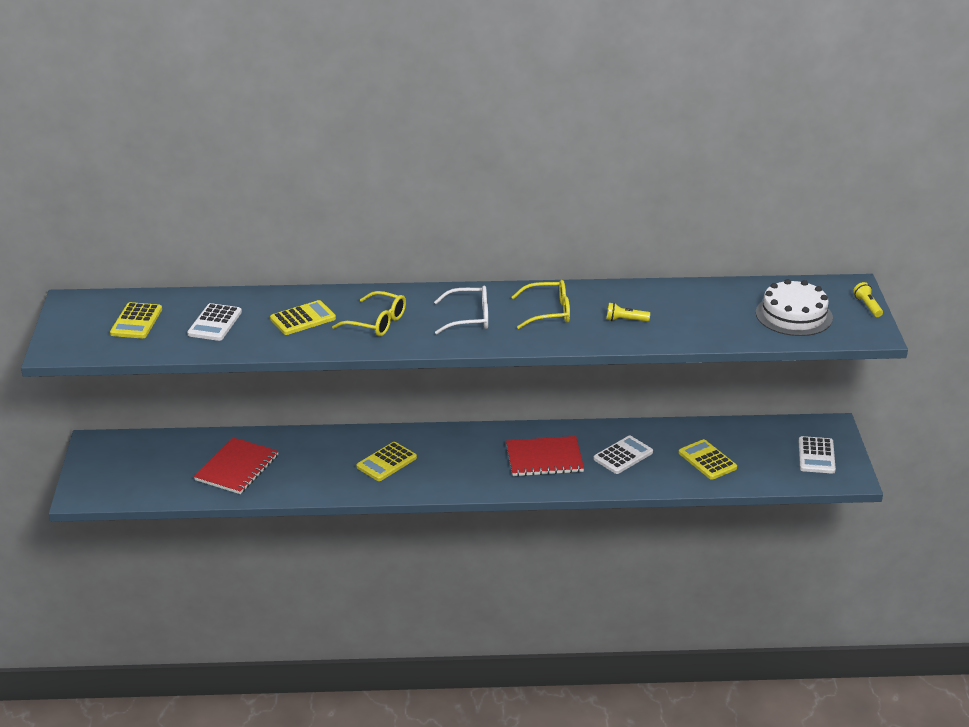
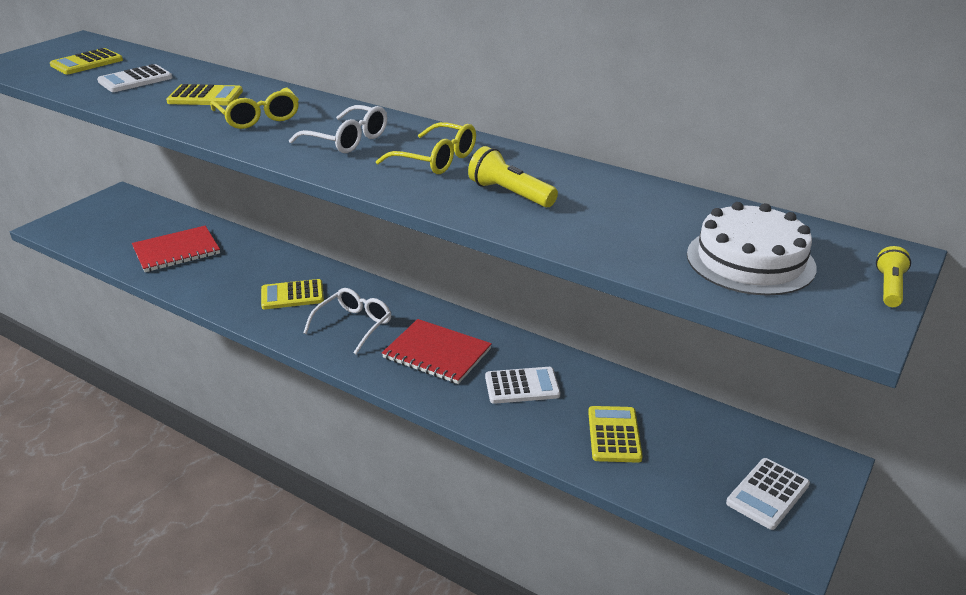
camera: 35 degrees right, 0 degrees up
(463, 464) = (354, 325): none -> white glasses
(625, 320) = (510, 194): yellow flashlight -> yellow flashlight, size x1.50

